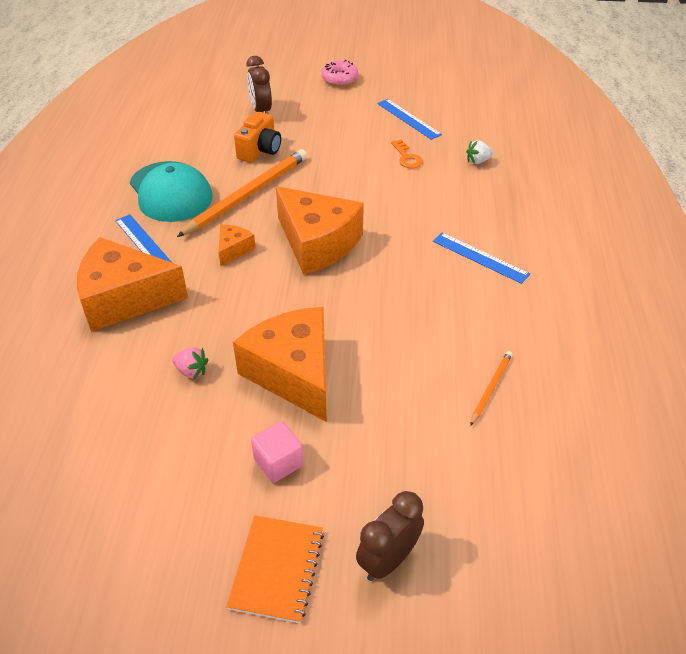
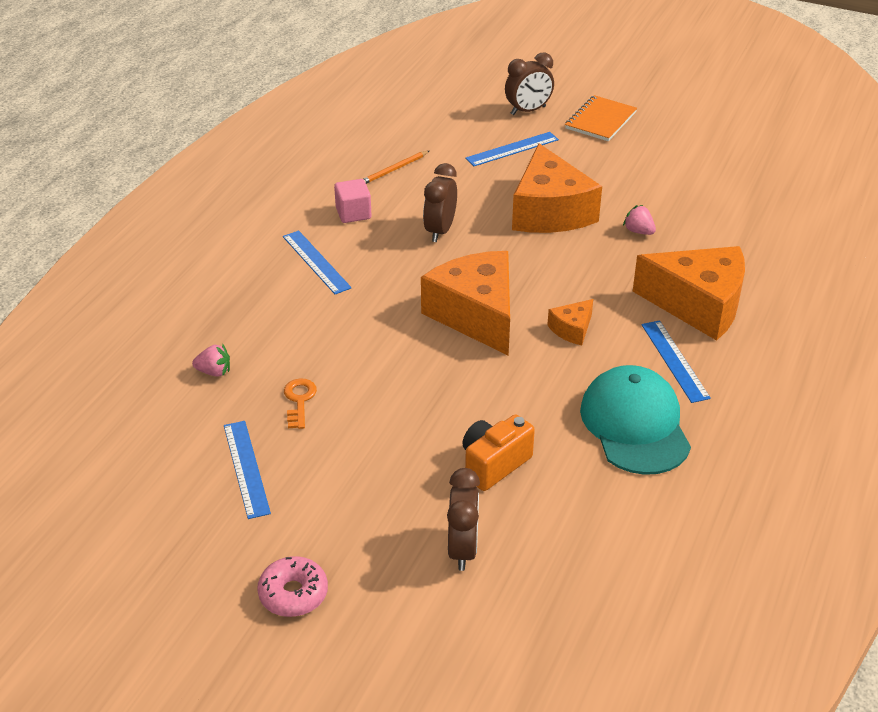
camera: 160 degrees left, 5 degrees down
(248, 195) = (534, 395): orange pencil -> none
(278, 462) = (582, 164): pink cube -> pink cube (353, 213)
(375, 465) = (512, 149): none -> blue ruler
(393, 318) = (440, 231): none -> brown clock
(478, 161) = (214, 372): white strawberry -> pink strawberry

